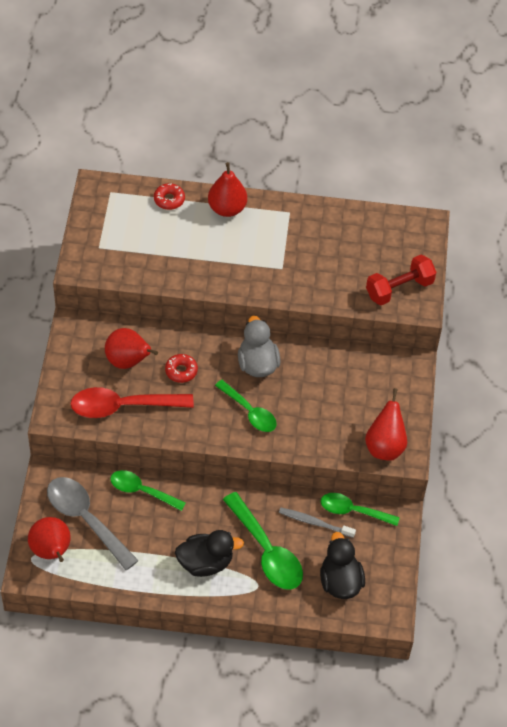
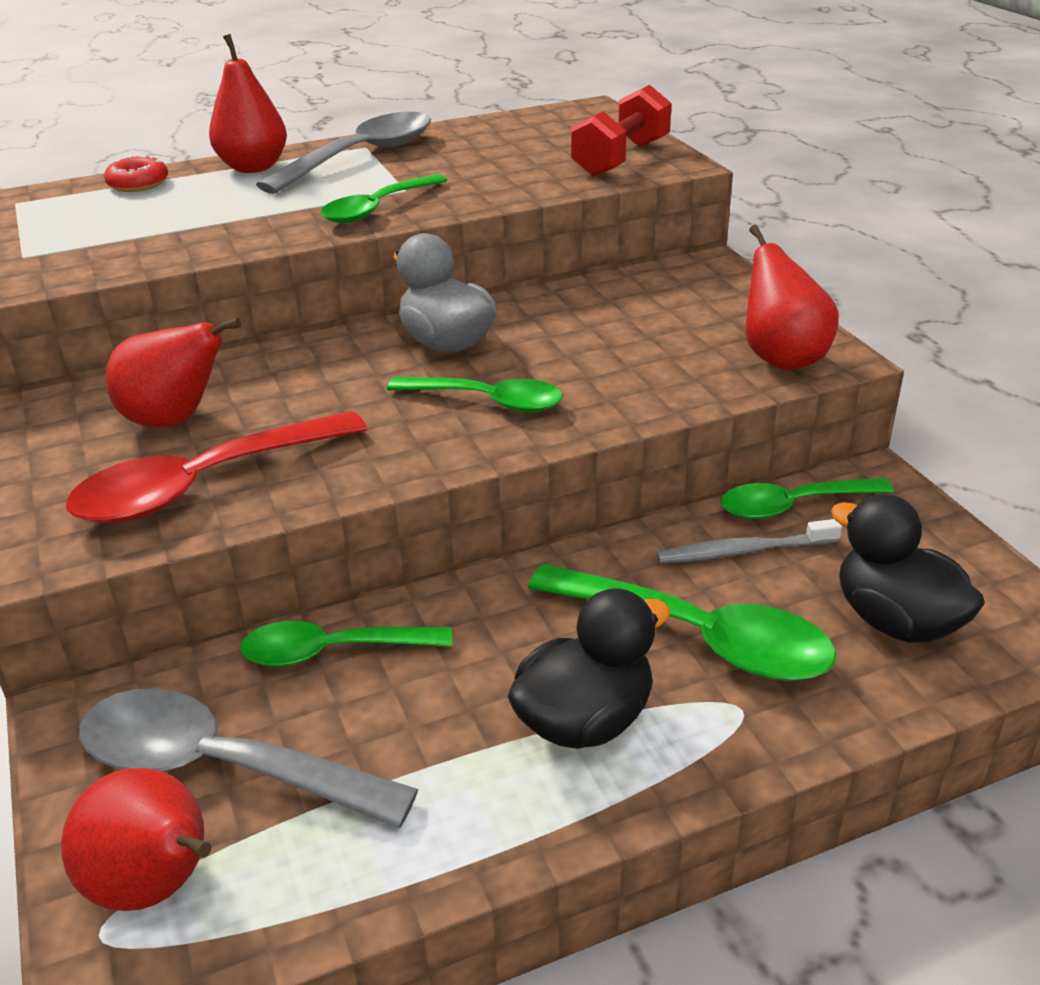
camera: 25 degrees left, 20 degrees down
(181, 371) = (301, 397): red donut -> none
(260, 280) = (377, 208): none -> green spoon
(282, 222) = (362, 156): none -> grey spoon

